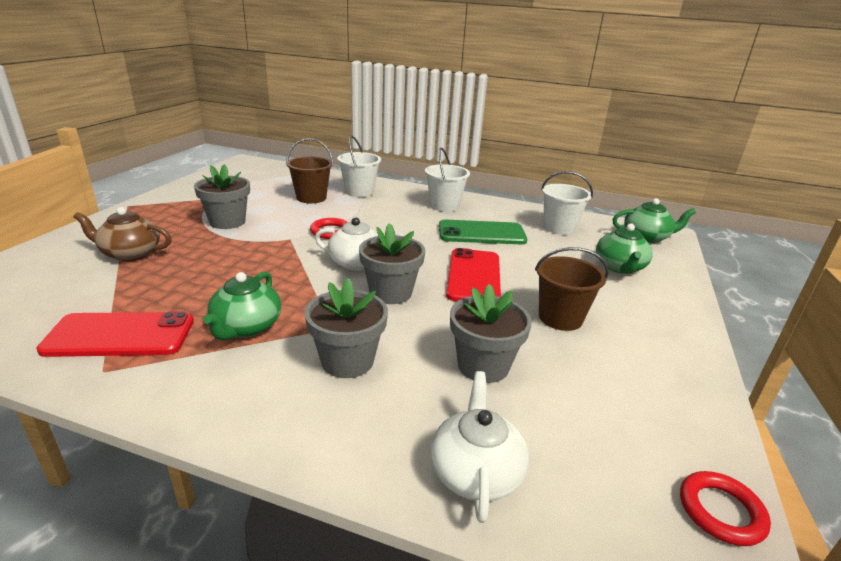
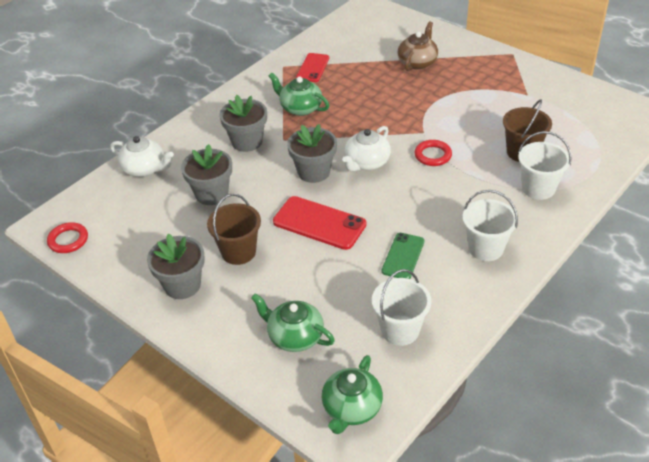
camera: 115 degrees right, 15 degrees up
(120, 335) = (313, 68): red phone -> red phone, size x0.64
(227, 222) = (467, 101): grey flower pot -> grey flower pot (182, 285)
(481, 233) = (403, 256): green phone -> green phone, size x0.64

